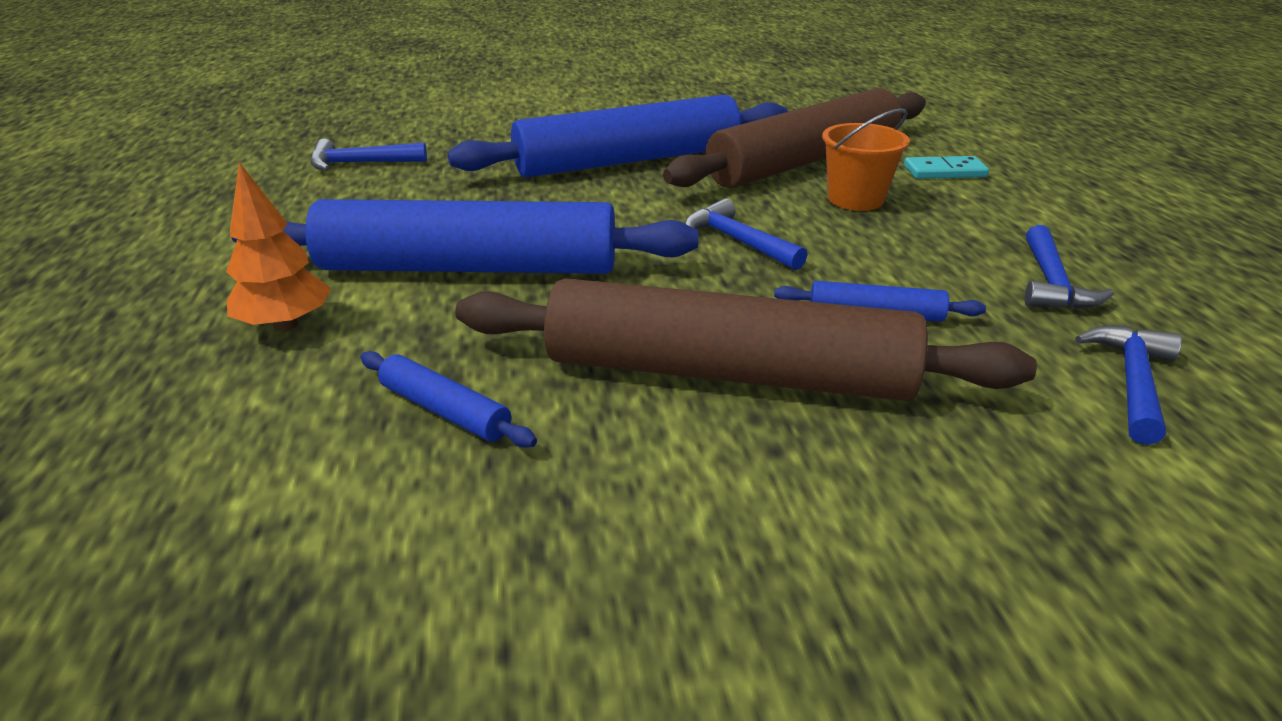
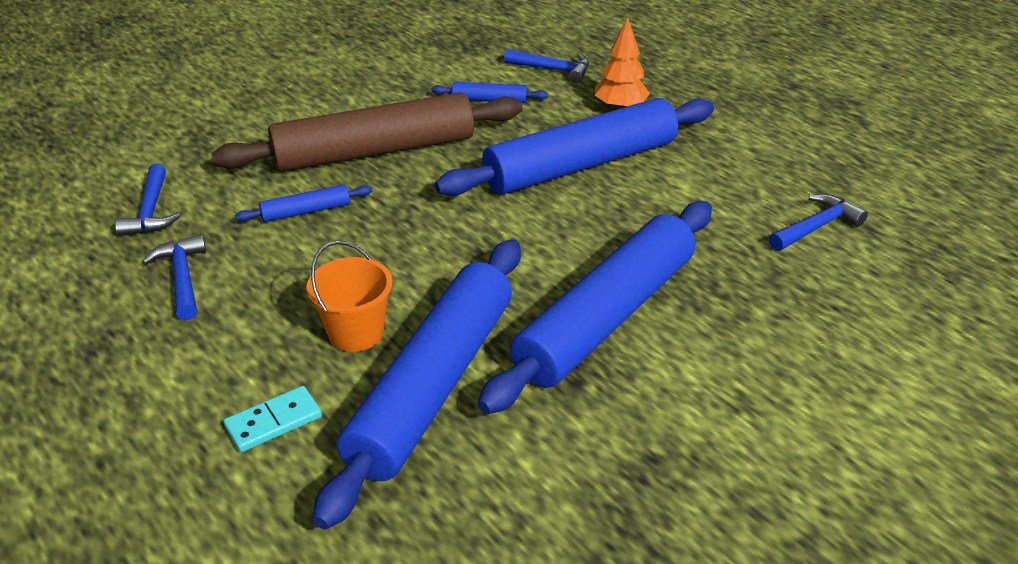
camera: 150 degrees right, 5 degrees up
(737, 241) = (428, 244): blue hammer -> blue hammer (553, 70)
(804, 161) = (434, 385): brown rolling pin -> blue rolling pin

